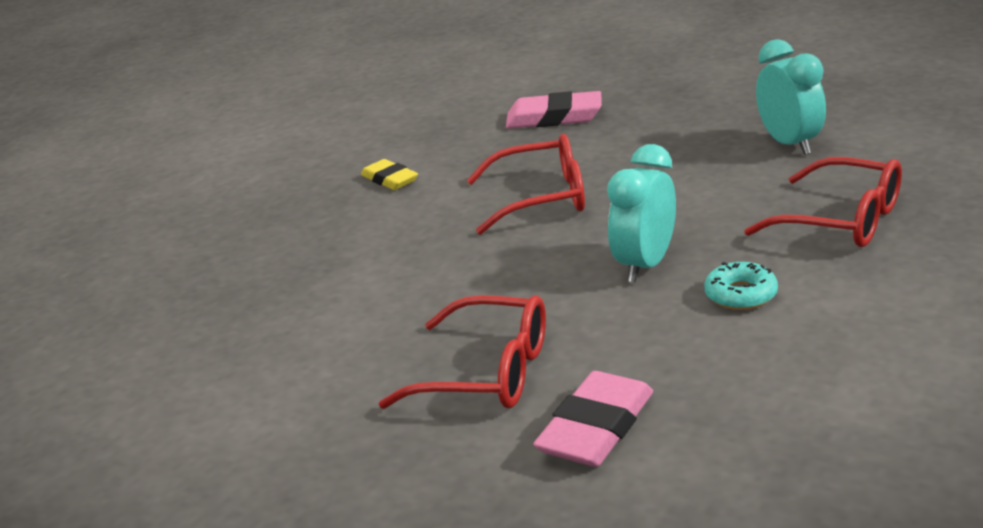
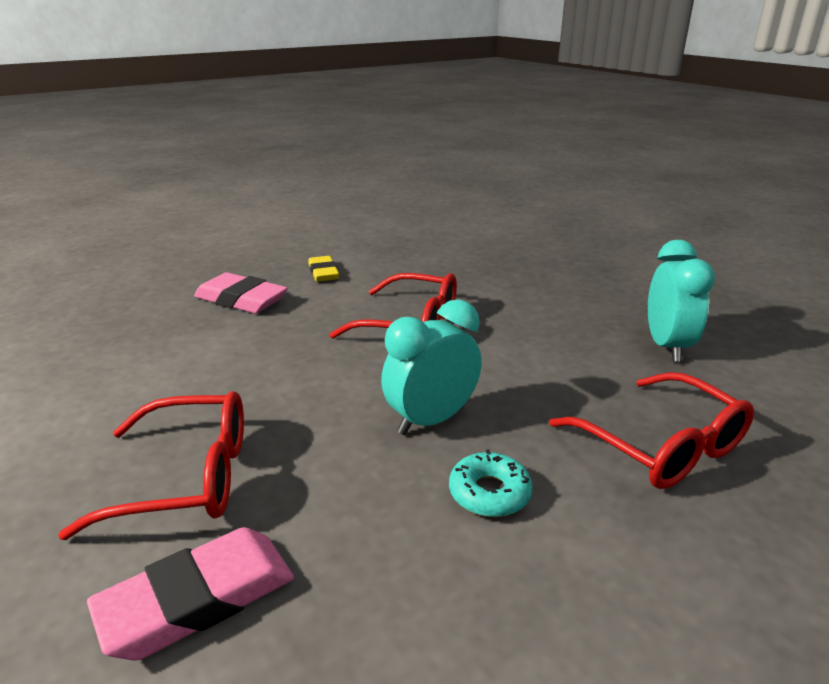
camera: 20 degrees right, 0 degrees up
(487, 373) = (187, 478): red glasses -> red glasses turned 45 degrees counterclockwise
(554, 117) = (486, 263): pink eraser -> pink eraser (241, 300)

